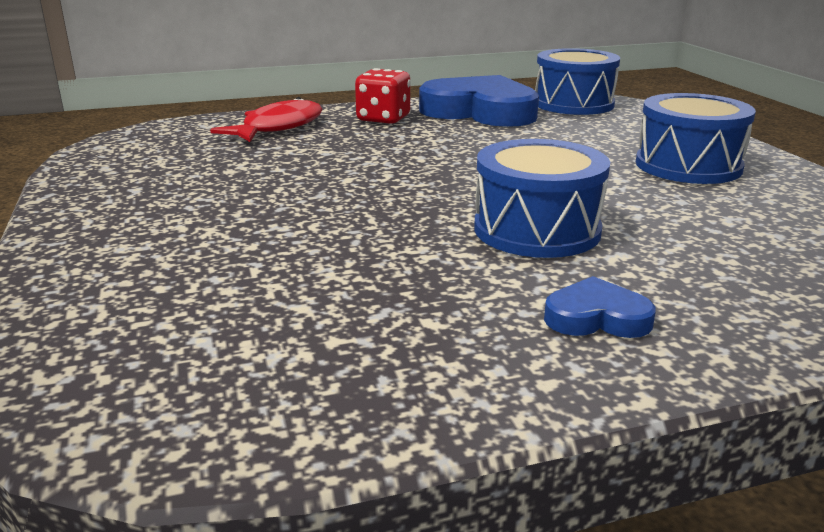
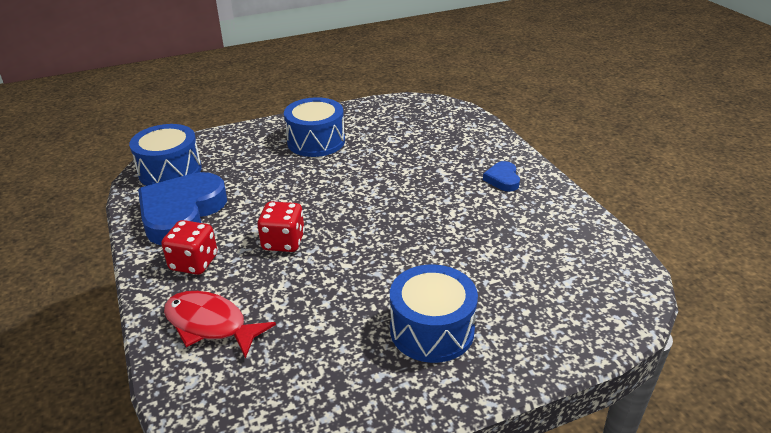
camera: 95 degrees left, 10 degrees up
(409, 150) = (283, 242): none -> red dice
(537, 230) = (418, 191): blue drum -> blue drum (432, 330)

